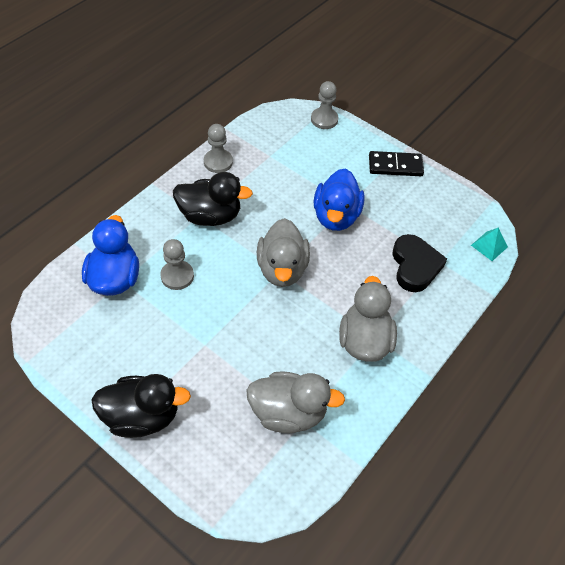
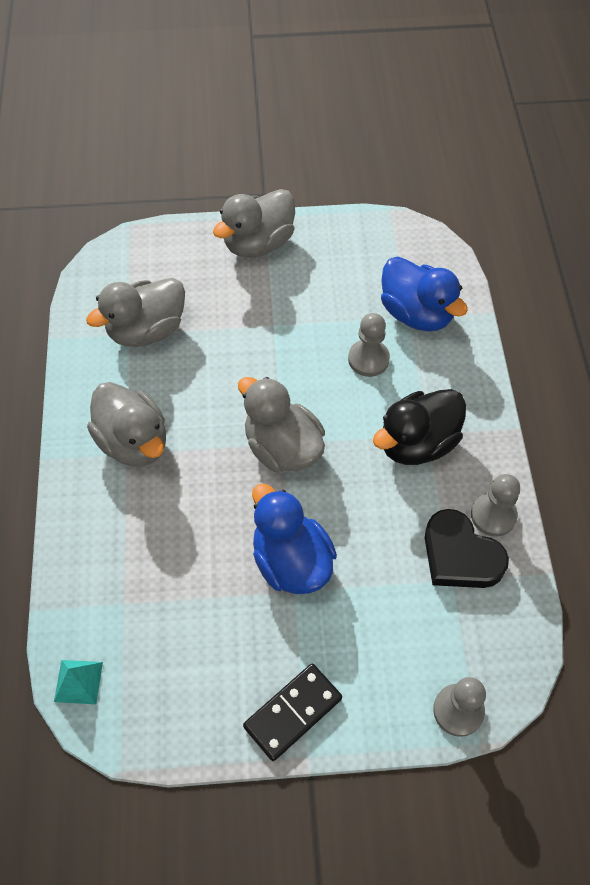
camera: 140 degrees right, 5 degrees up
(142, 416) = (258, 243): black duck -> grey duck
(415, 266) = (148, 571): black heart -> black heart (460, 555)

